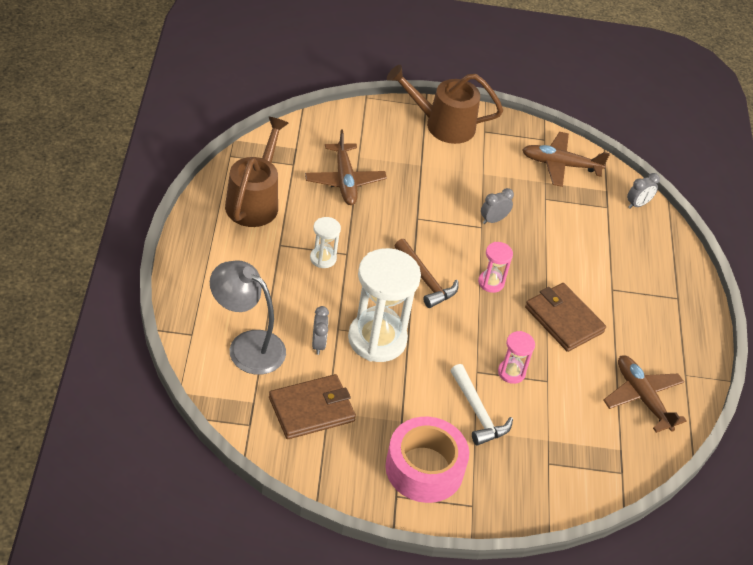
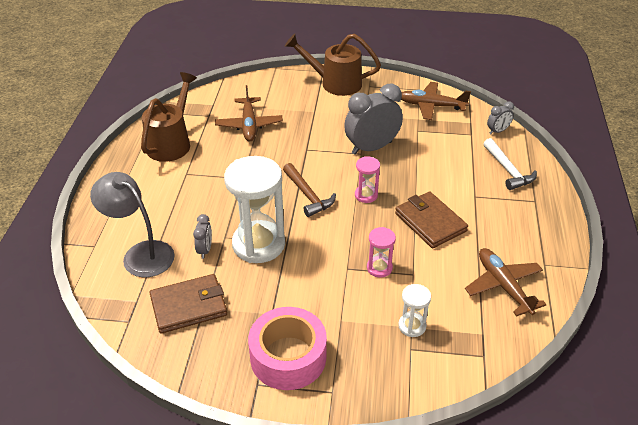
camera: 10 degrees right, 5 degrees down
(323, 258) = (221, 182): white hourglass -> white hourglass (412, 326)
(478, 413) = (345, 304): white hammer -> white hammer (508, 170)
(493, 220) = (371, 148): grey clock -> grey clock, size x2.08

